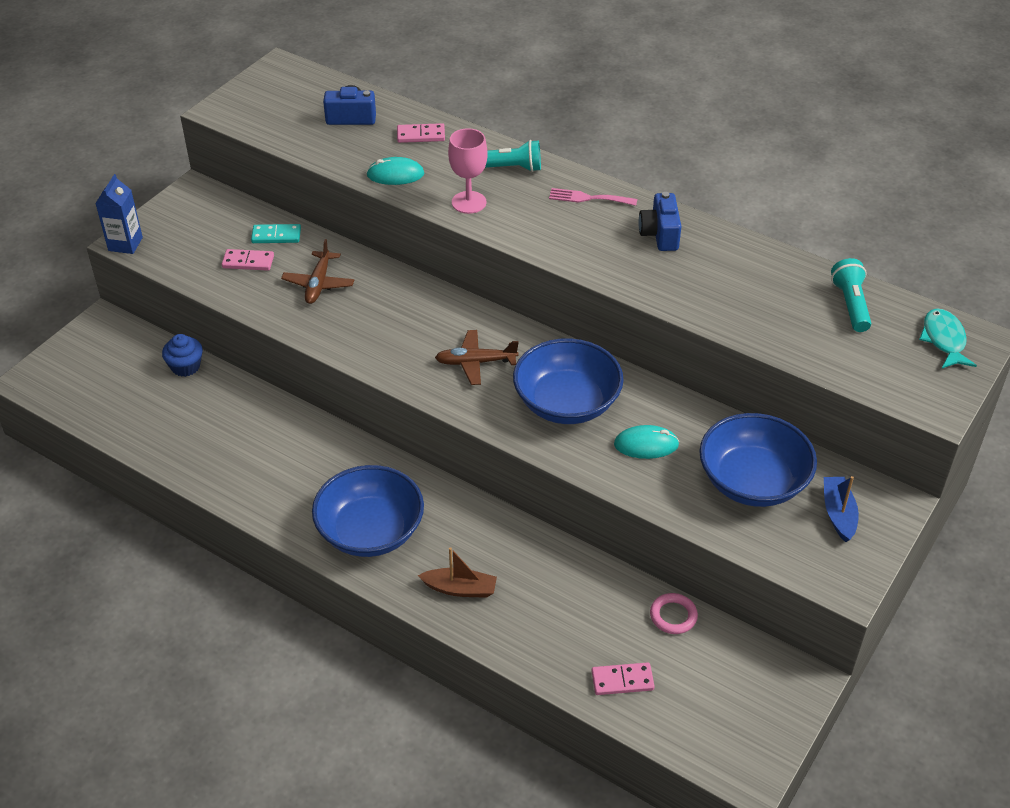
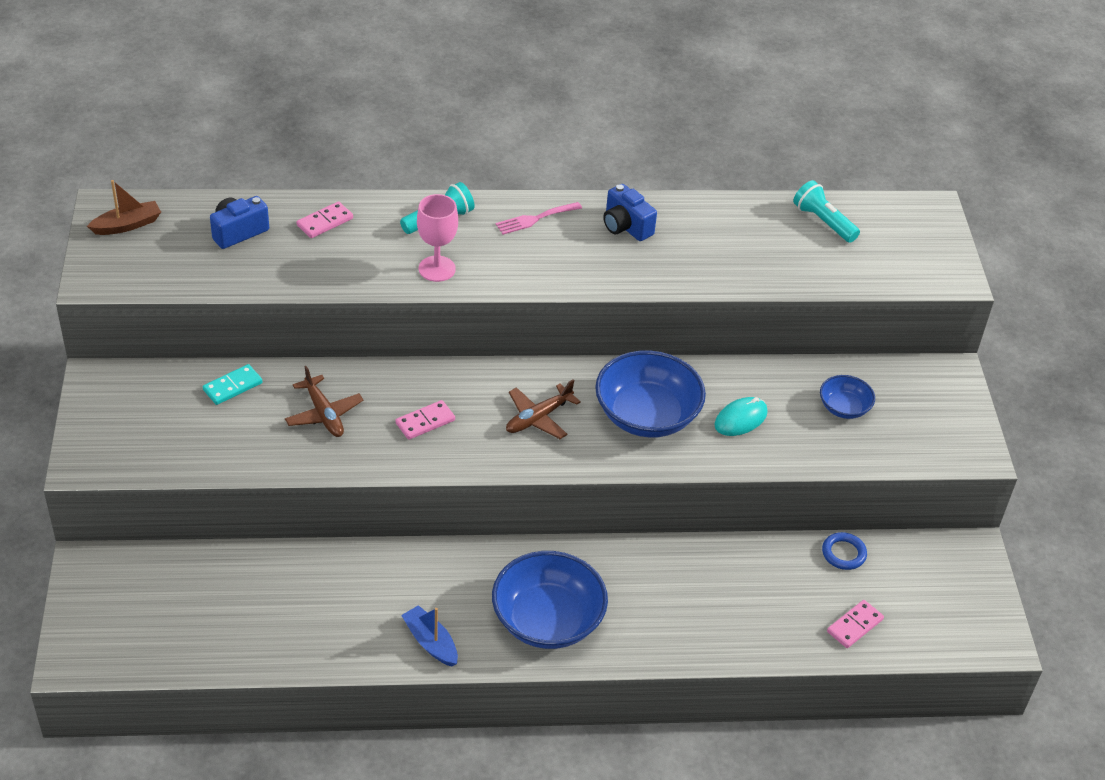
camera: 40 degrees left, 0 degrees up
(125, 244) = (84, 467): blue carton -> none
(185, 366) = (222, 563): blue cupcake -> none
(248, 262) = (232, 425): pink domino -> pink domino (425, 422)
(395, 175) = (342, 271): turquoise mouse -> none
(460, 589) = (667, 626): brown boat -> brown boat (127, 225)
(673, 616) = (843, 553): pink ring -> blue ring
(752, 481) = (844, 408): blue bowl -> blue bowl, size x0.51
(838, 513) = (924, 401): blue boat -> blue boat (430, 642)
(944, 340) = (912, 220): turquoise fish -> none

